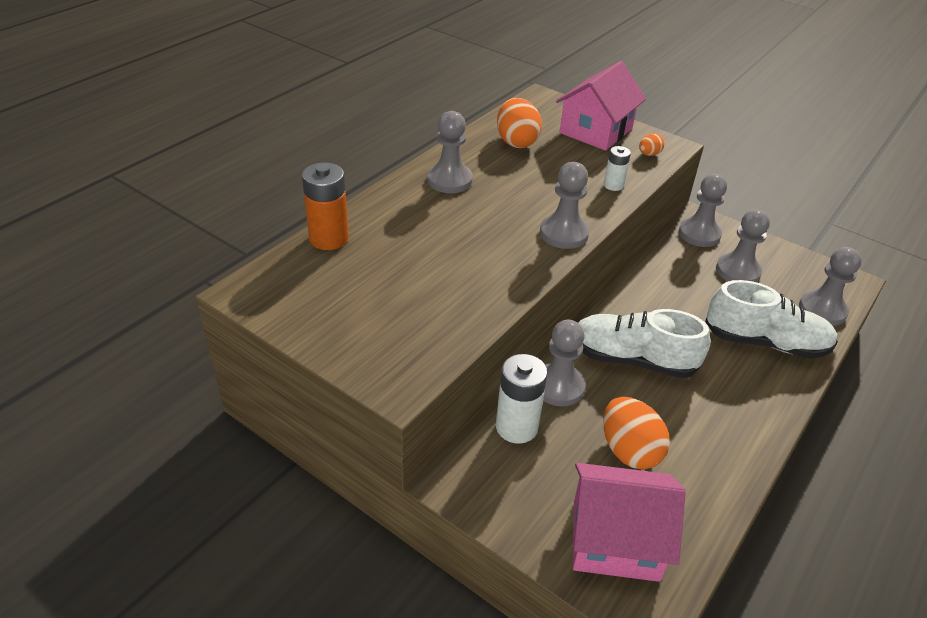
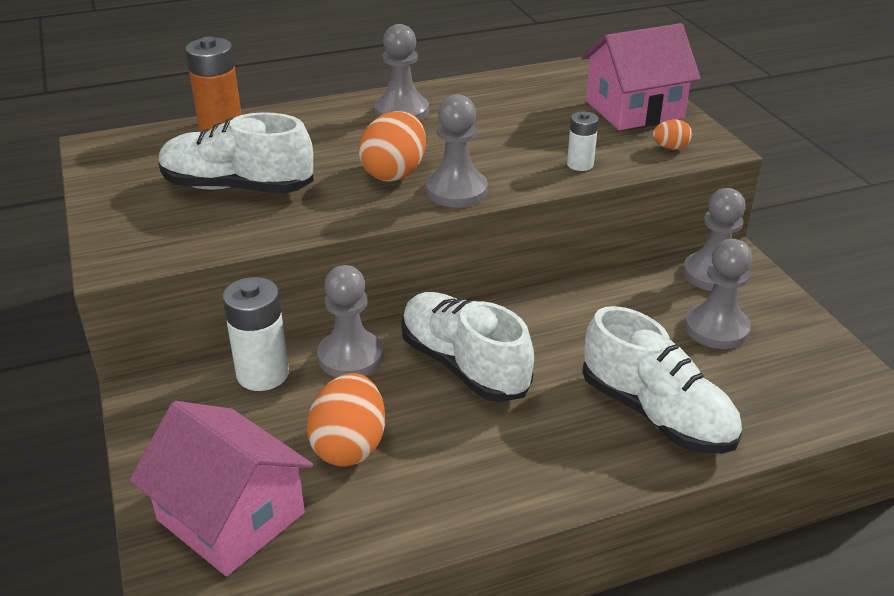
camera: 35 degrees right, 5 degrees down
(411, 287) = (237, 187): none -> white shoe
(516, 142) = (523, 97): orange egg -> orange egg (394, 173)
(822, 310) = (788, 411): grey pawn -> none

